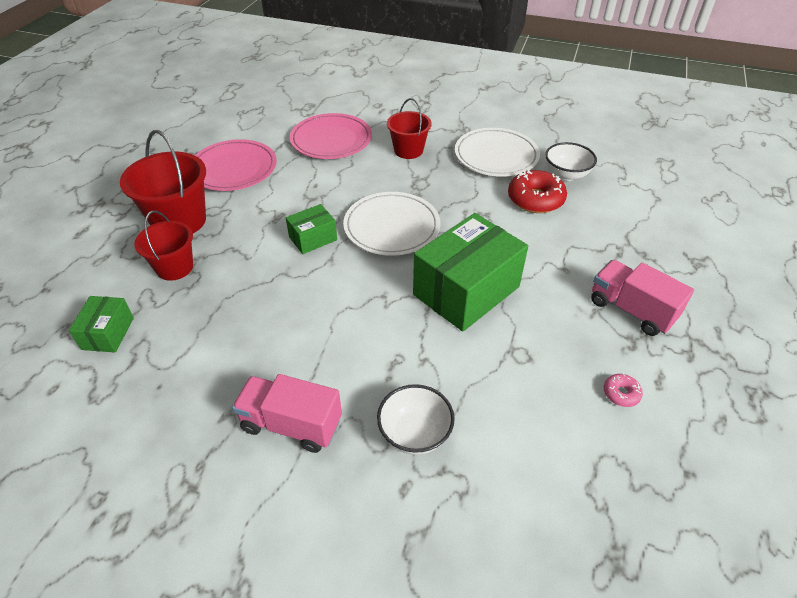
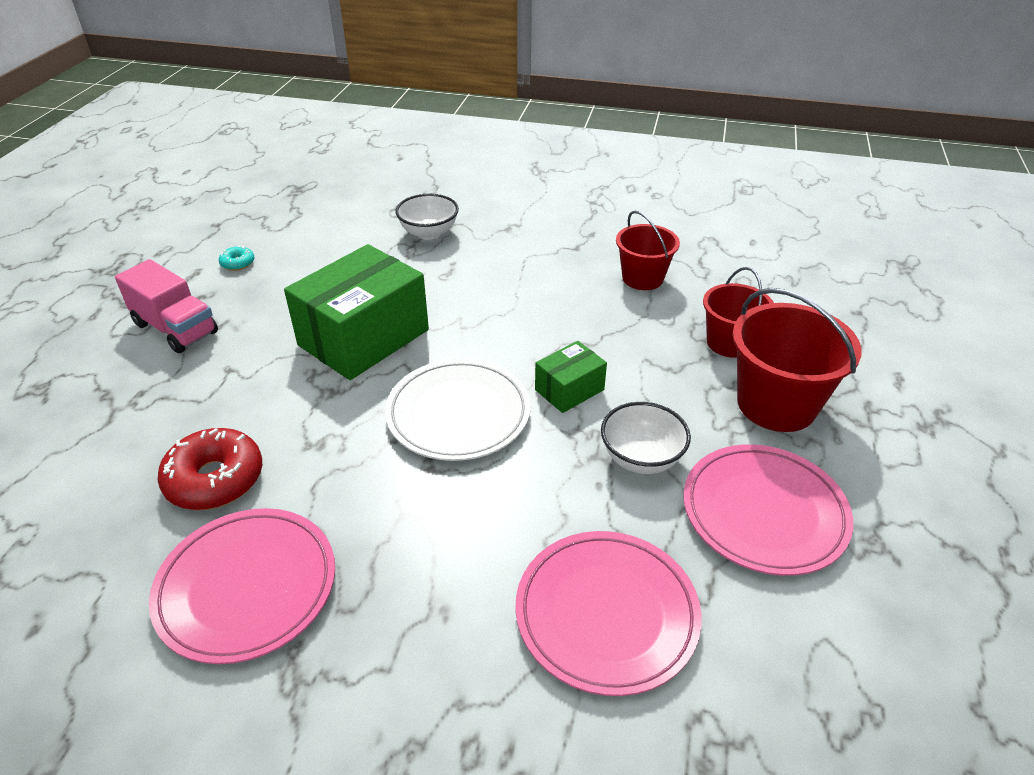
camera: 175 degrees right, 5 degrees down
(108, 333) = (744, 279): green box -> none
(291, 424) = (532, 232): pink truck -> none
(408, 150) = (432, 591): red bucket -> red bucket (642, 278)
(496, 156) = (247, 587): white plate -> pink plate
(566, 174) = (126, 543): white bowl -> white bowl (641, 458)
(621, 393) = (238, 263): pink donut -> turquoise donut

